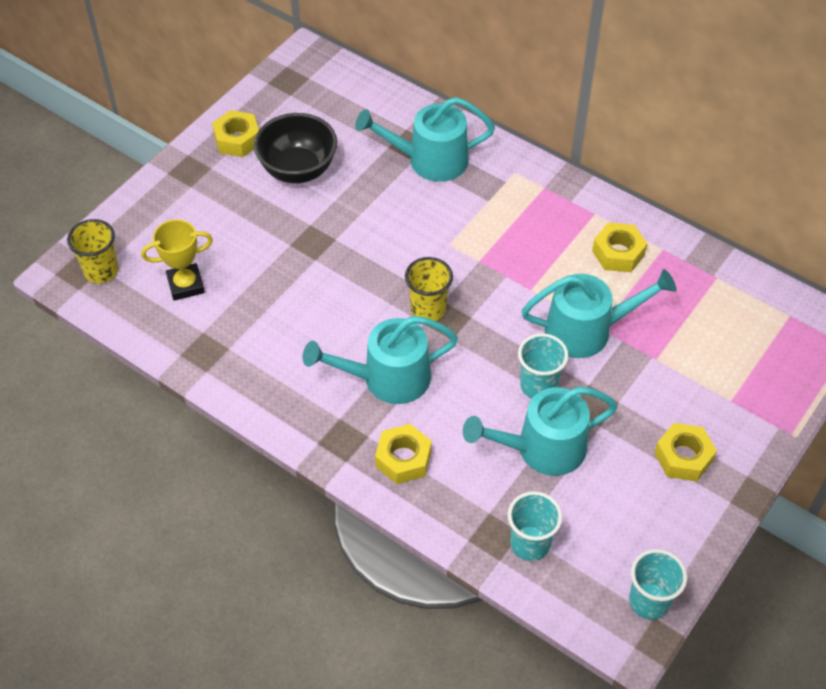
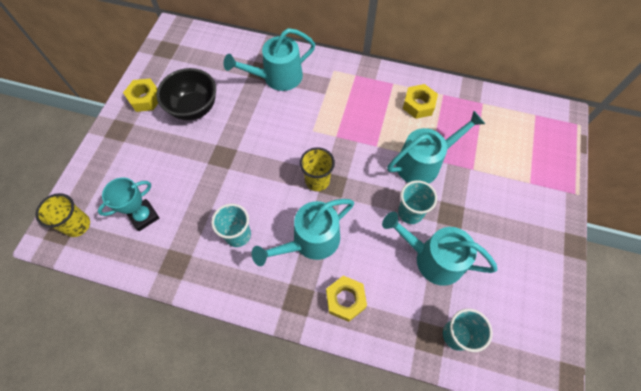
camera: 20 degrees left, 10 degrees up
(185, 285) = (144, 216): yellow trophy -> turquoise trophy
(542, 449) = (432, 258): turquoise watering can -> turquoise watering can turned 60 degrees clockwise
(649, 601) = (551, 350): turquoise cup -> turquoise cup (238, 235)
(683, 457) = (521, 233): yellow nut -> none

